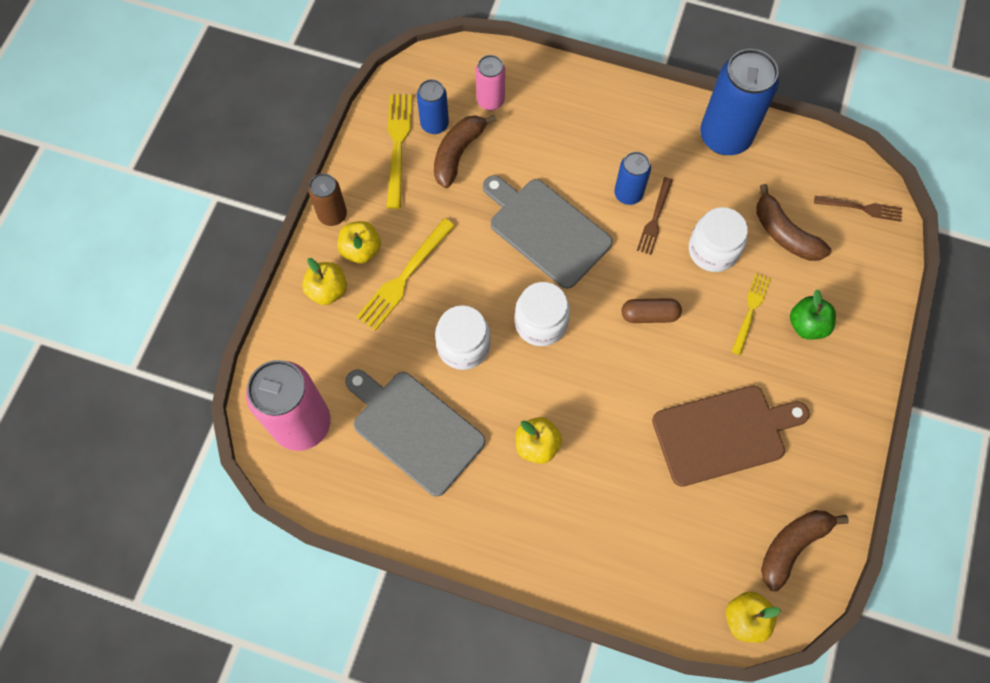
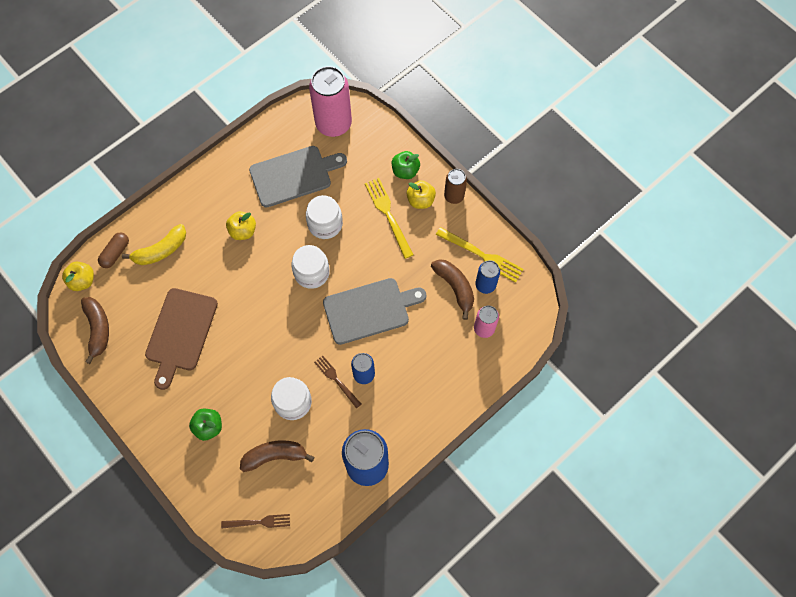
camera: 120 degrees right, 0 degrees up
(327, 290) = (405, 171): yellow apple -> green apple
(633, 538) = (161, 250): none -> yellow banana
(649, 315) = (276, 337): brown capsule -> brown capsule (115, 253)
(750, 310) = (240, 399): yellow fork -> none
(862, 208) = (259, 522): brown fork -> brown fork turned 135 degrees counterclockwise

